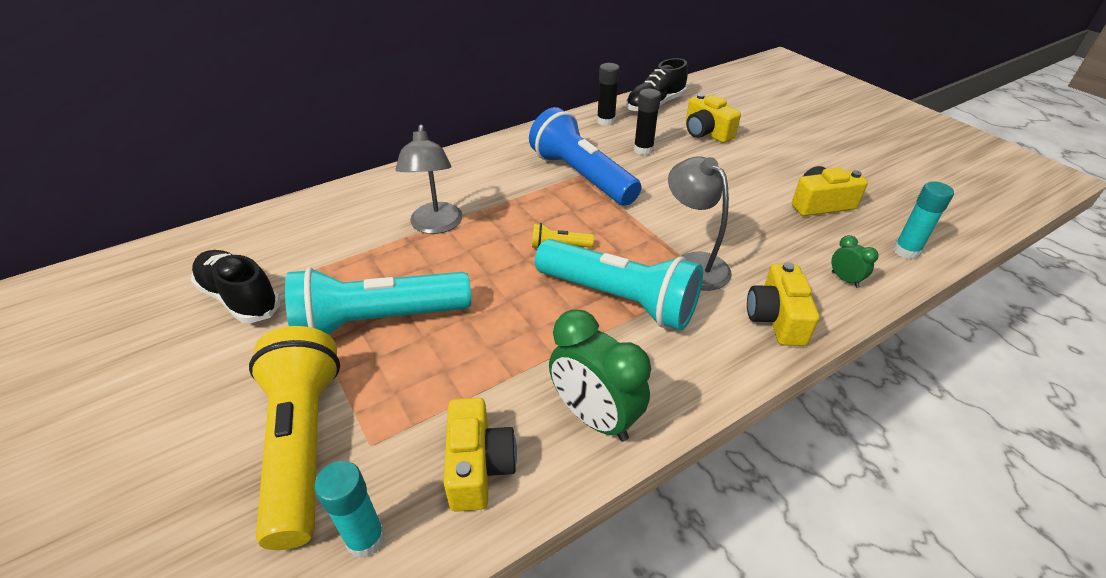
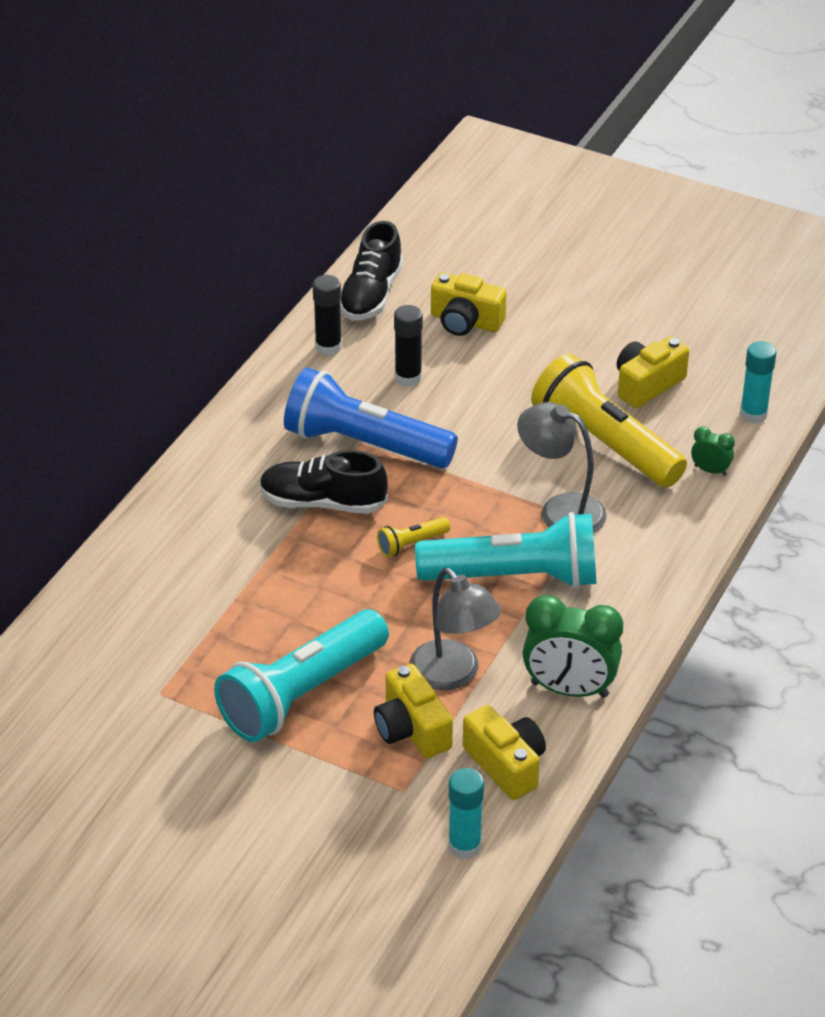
camera: 30 degrees left, 0 degrees up
(240, 298) = (132, 734): black shoe -> black shoe (323, 503)
(302, 444) = (345, 815): yellow flashlight -> yellow flashlight (604, 444)
(436, 226) = (255, 573): grey lamp -> grey lamp (453, 675)
(776, 318) = (669, 537): yellow camera -> yellow camera (412, 729)

